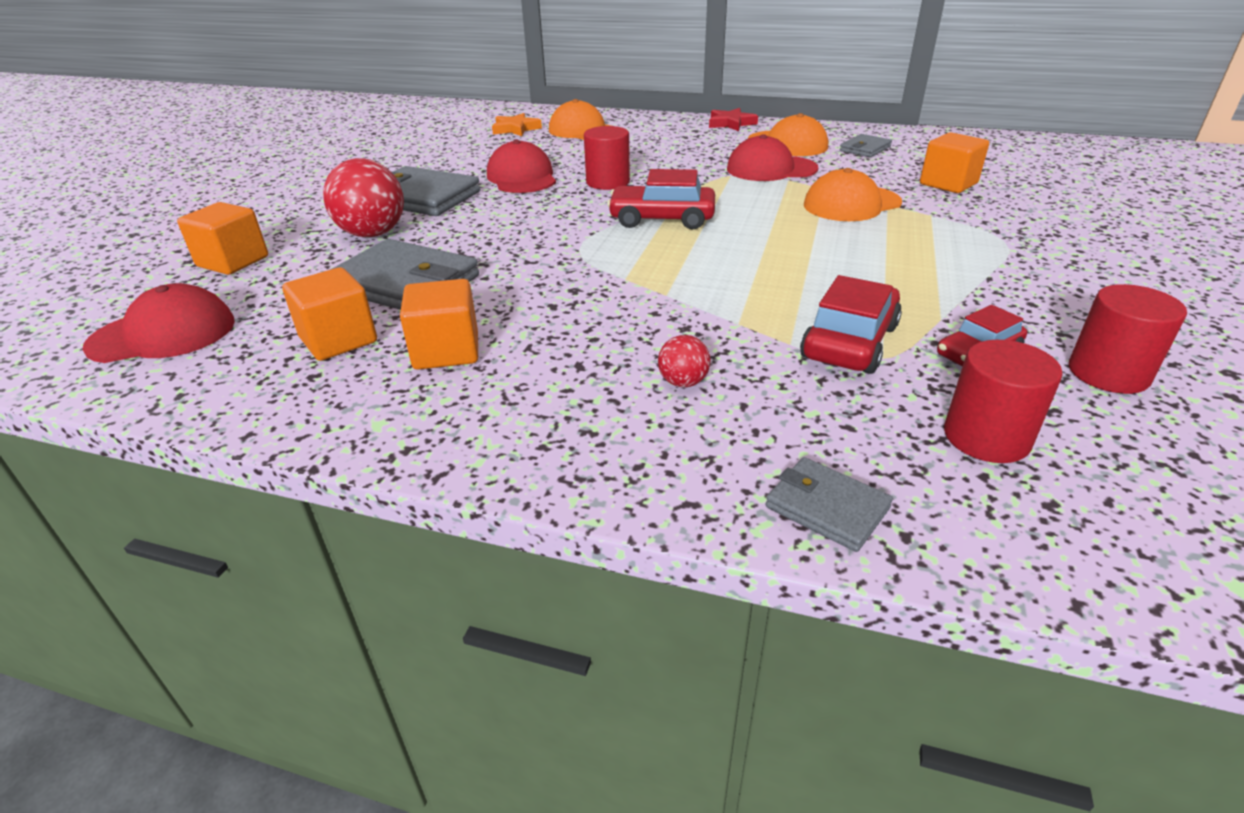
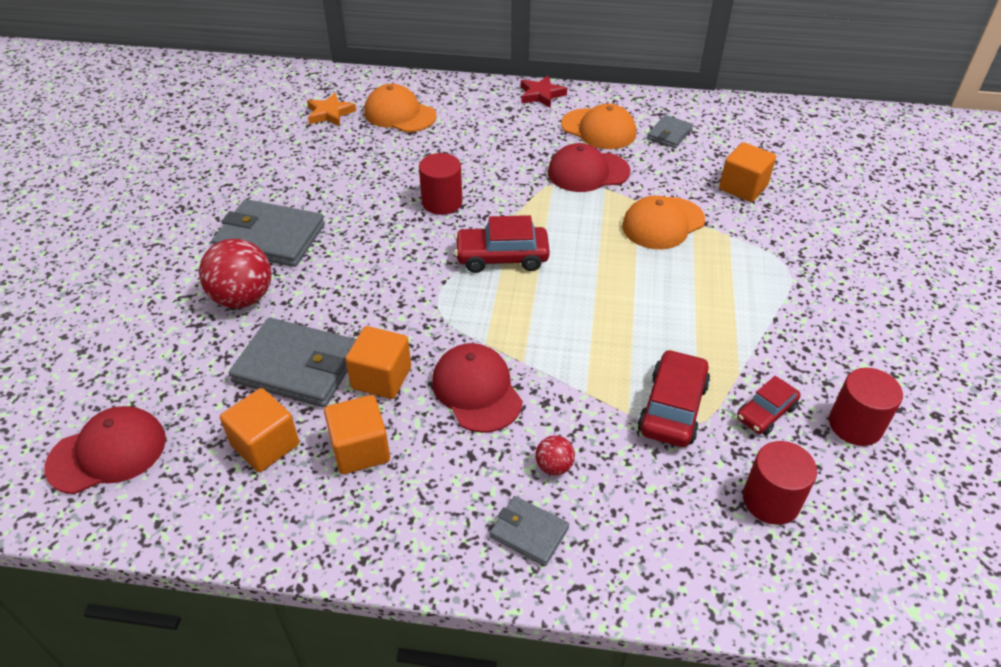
camera: 10 degrees left, 10 degrees up
(233, 261) = (126, 349): orange cube -> orange cube (381, 378)
(522, 177) = (358, 199): red cap -> red cap (476, 390)
(827, 507) = (668, 579): grey wallet -> grey wallet (529, 532)

